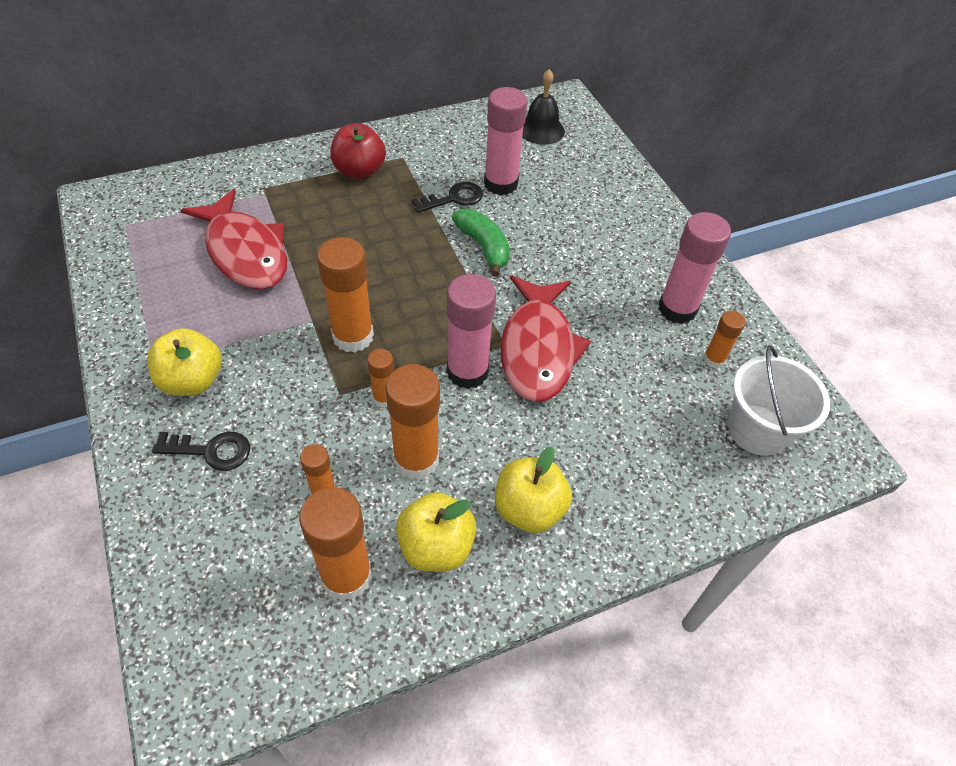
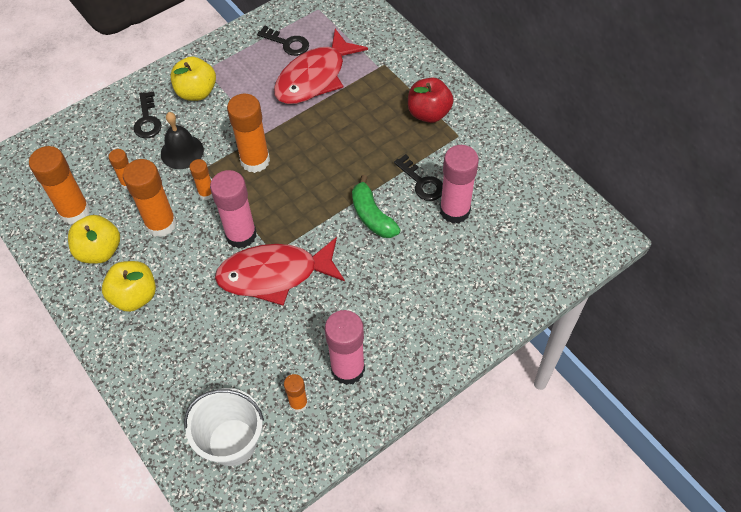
camera: 80 degrees right, 5 degrees up
(166, 266) = (287, 43): none -> black key
(483, 247) = (372, 216): green banana -> green banana turned 105 degrees clockwise
(541, 130) = (546, 225): black bell -> black bell (182, 152)

